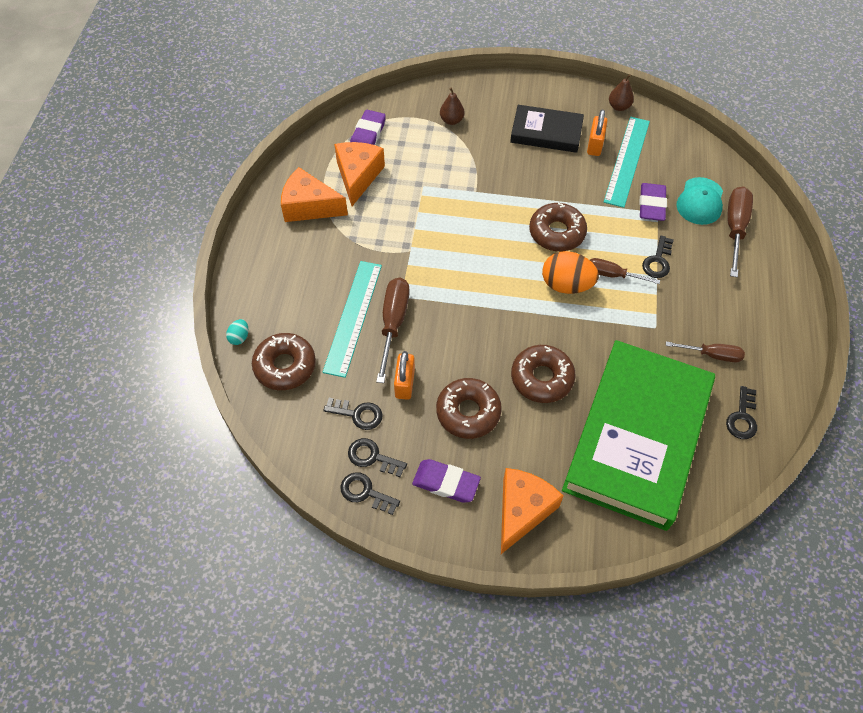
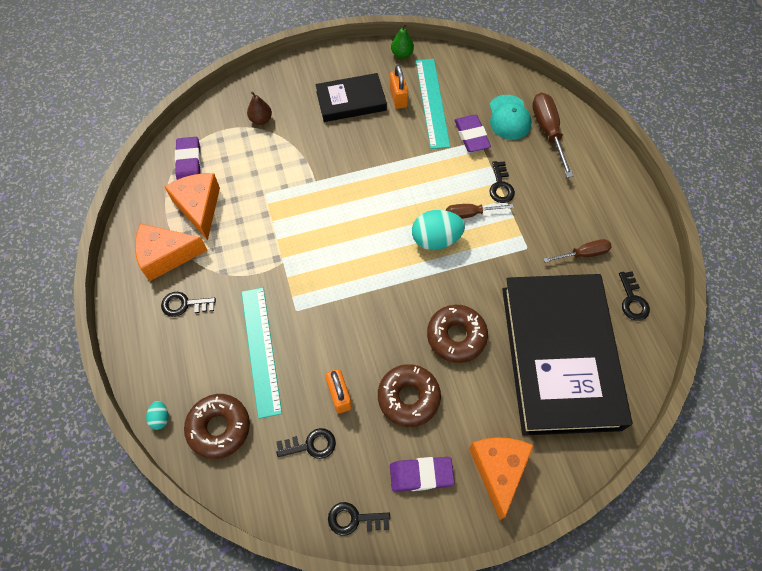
camera: 25 degrees left, 5 degrees up
(372, 457) = (344, 481): black key -> black key (184, 304)
(393, 323) = (301, 340): brown screwdriver -> none
(557, 233) = (404, 193): brown donut -> none
(566, 285) = (436, 239): orange egg -> turquoise egg
(619, 107) = (402, 54): brown pear -> green pear
(637, 437) = (559, 356): green book -> black book

